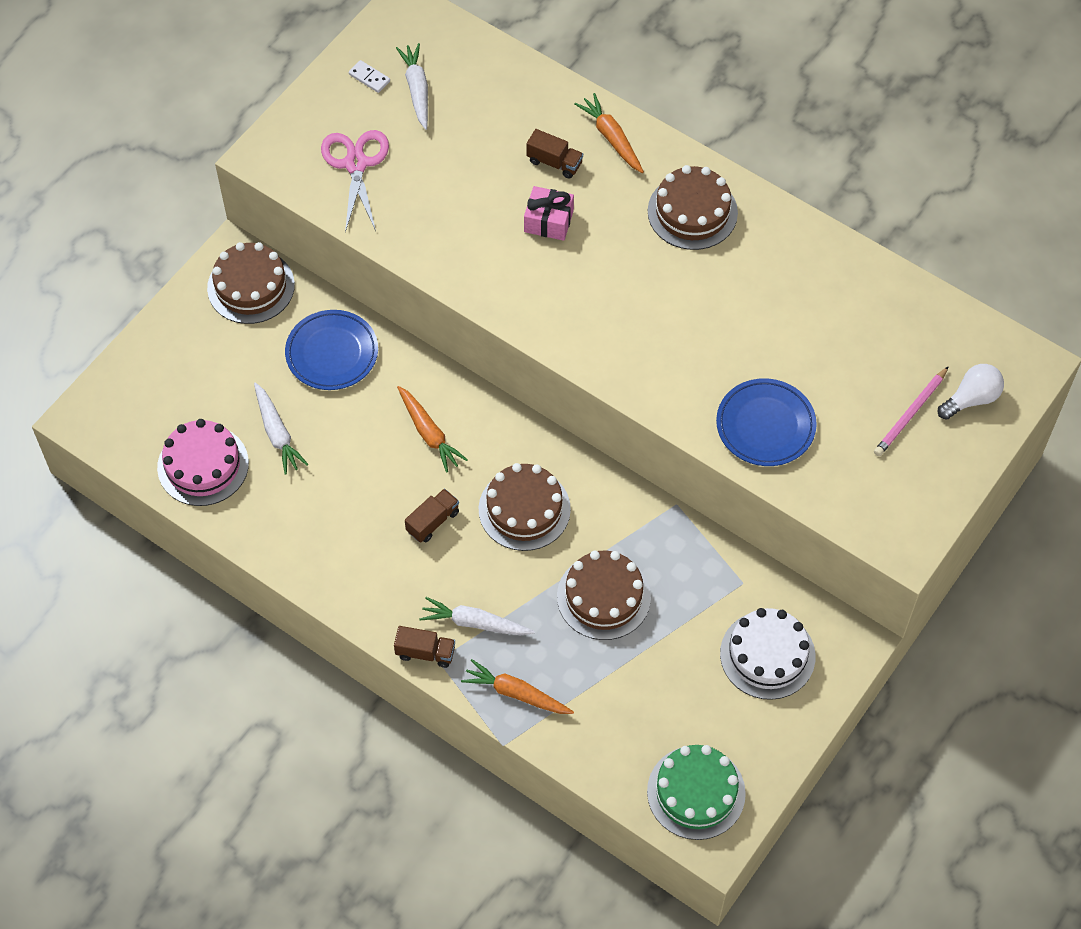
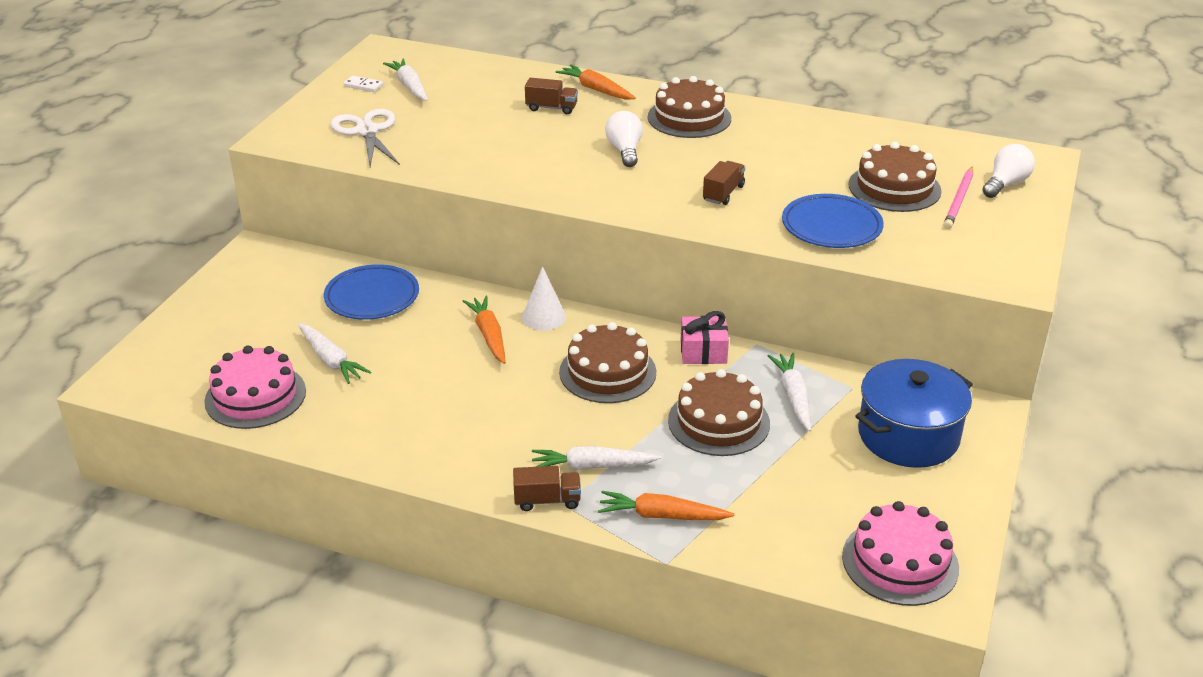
camera: 15 degrees left, 25 degrees down
(251, 286) = (277, 267): brown cake -> brown cake (894, 188)
(356, 164) = (367, 131): pink scissors -> white scissors
(429, 433) = (489, 335): orange carrot -> orange carrot turned 150 degrees counterclockwise
(432, 521) = (516, 397): brown truck -> brown truck (723, 193)
(487, 420) = (544, 317): none -> white cone
(548, 221) = (561, 139): pink gift -> pink gift (703, 352)
(606, 256) = (625, 151): none -> white light bulb
(683, 582) = (793, 397): none -> white carrot
(696, 792) = (900, 562): green cake -> pink cake
(767, 655) = (908, 436): white cake -> blue pot

